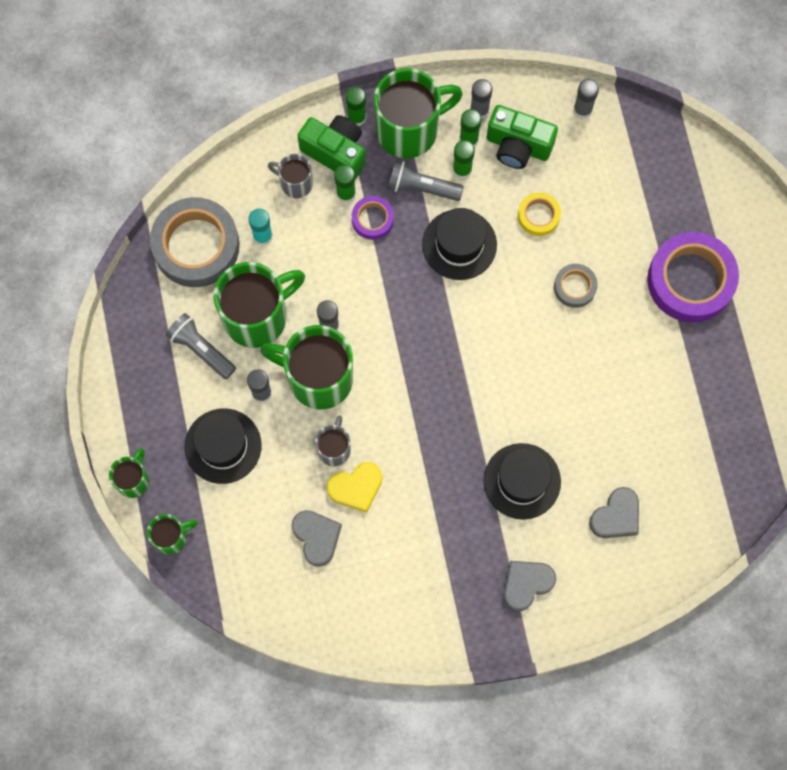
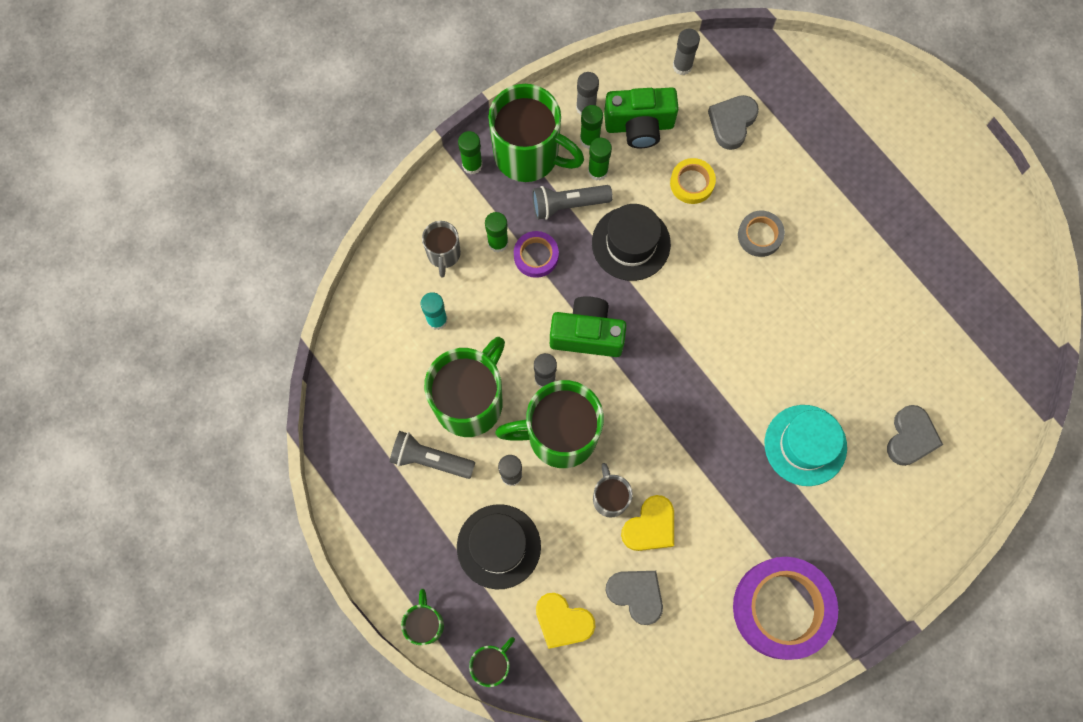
camera: 25 degrees left, 0 degrees up
(196, 246) = (375, 358): grey tape -> none
(245, 530) = (563, 621): none -> yellow heart
(295, 183) = (443, 254): grey mug -> grey mug turned 90 degrees counterclockwise
(335, 152) = (468, 207): green camera -> green camera (587, 334)
(409, 130) = (528, 155): green mug -> green mug turned 75 degrees clockwise
(522, 481) = (805, 445): black hat -> turquoise hat
(526, 584) = (860, 544): grey heart -> grey heart (732, 123)
(690, 280) = (863, 181): purple tape -> purple tape (782, 608)

